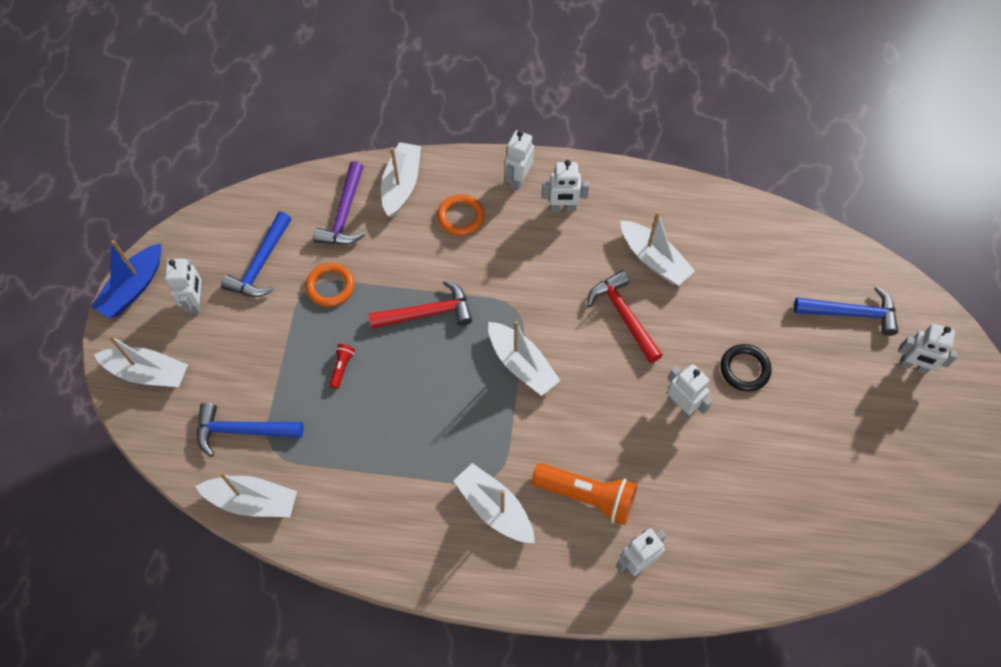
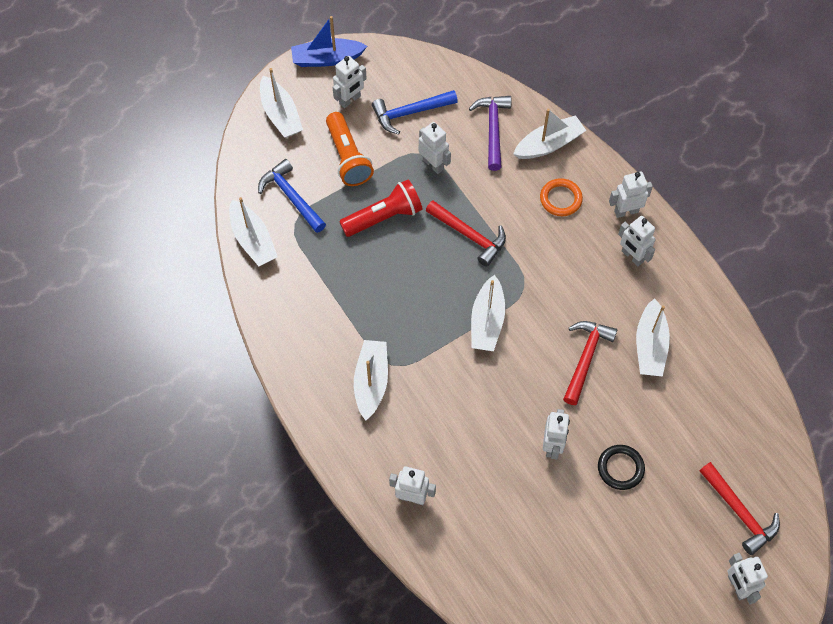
camera: 50 degrees right, 0 degrees up
(330, 286) = (433, 164): orange ring -> white robot
(342, 367) = (384, 217): red flashlight -> red flashlight, size x2.21
(344, 214) = (493, 129): purple hammer -> purple hammer turned 120 degrees clockwise
(587, 496) = (430, 432): orange flashlight -> orange flashlight (348, 157)
(851, 313) = (739, 512): blue hammer -> red hammer

